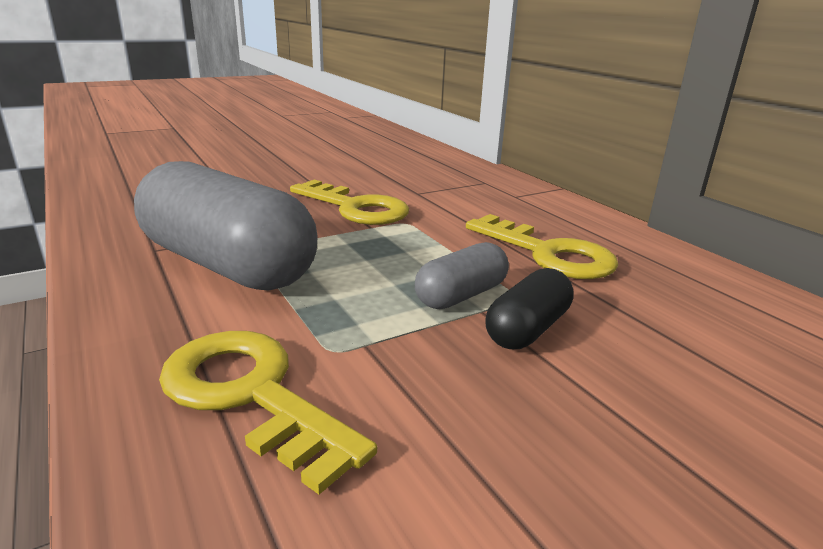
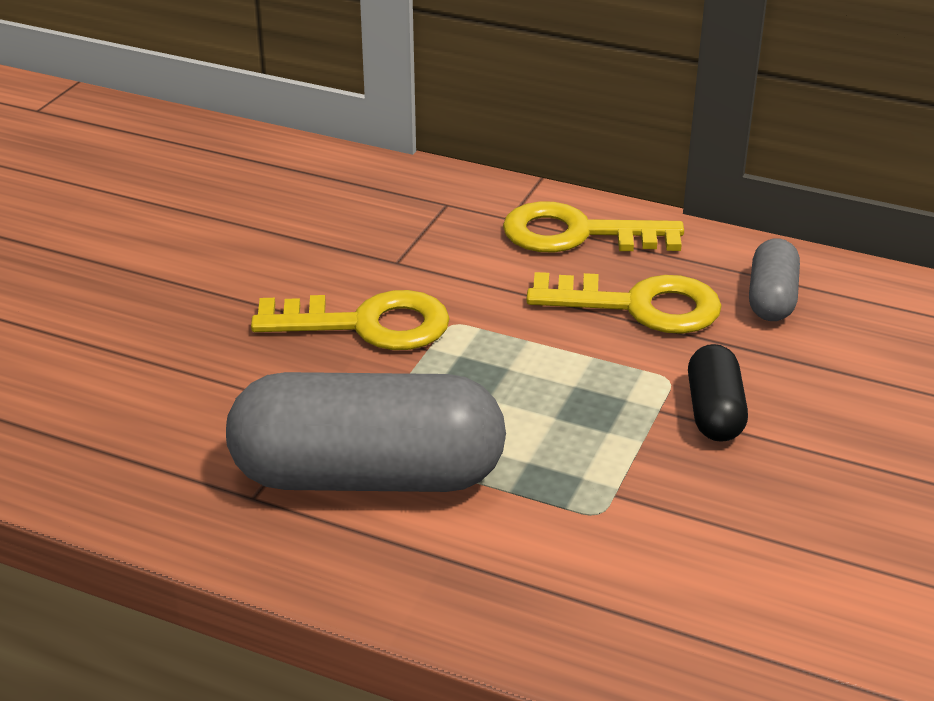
camera: 35 degrees left, 10 degrees up
(251, 394) = (597, 581): yellow key -> yellow key (578, 234)
(461, 295) = (625, 401): grey capsule -> grey capsule (771, 298)

